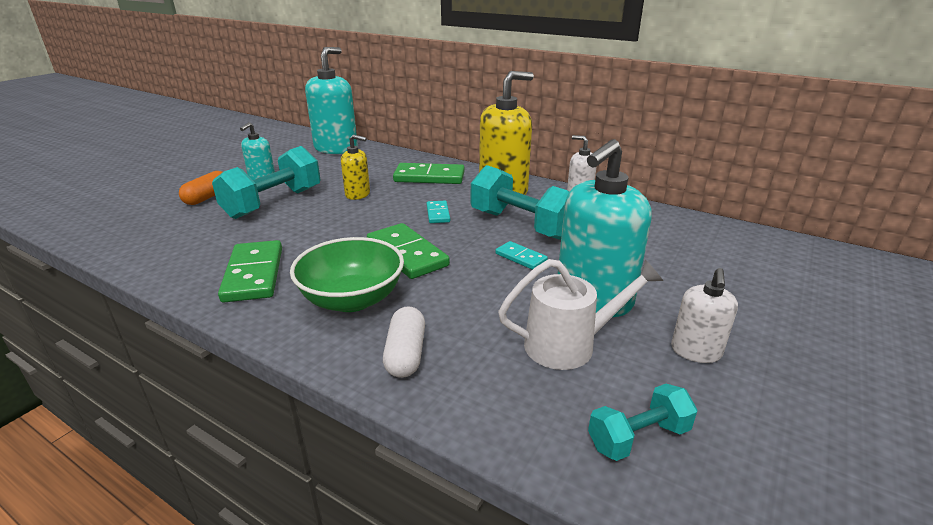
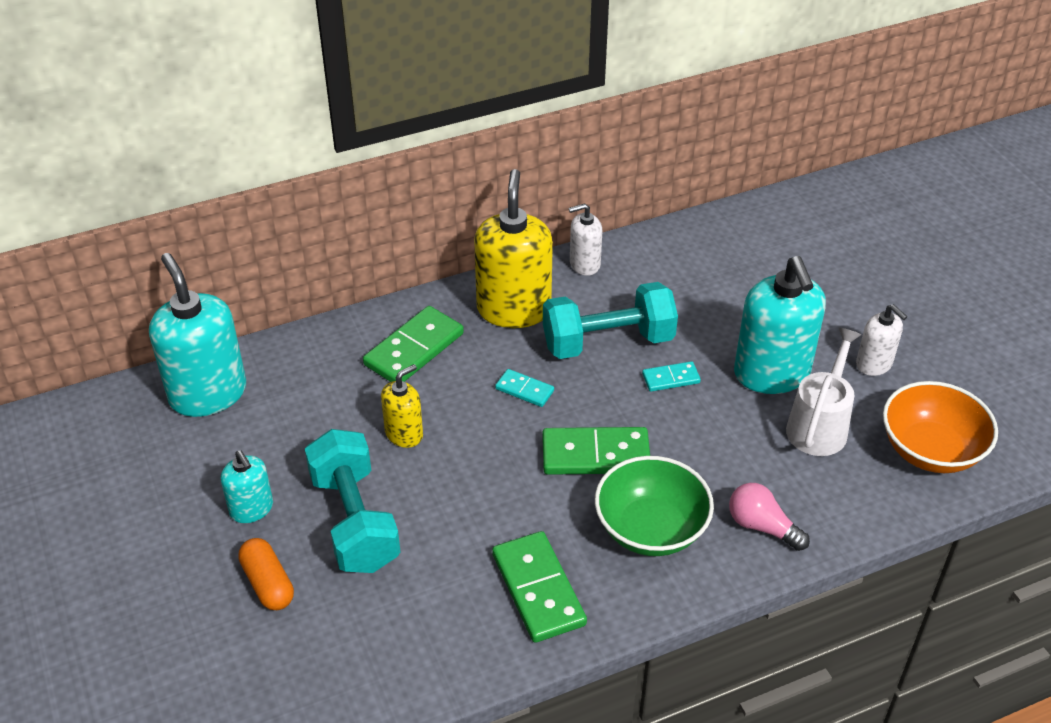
camera: 55 degrees left, 15 degrees up
(254, 274) = (538, 589): green domino -> green domino turned 45 degrees clockwise
(406, 354) = (762, 526): white capsule -> pink light bulb
(638, 437) = (930, 450): turquoise dumbbell -> orange bowl

